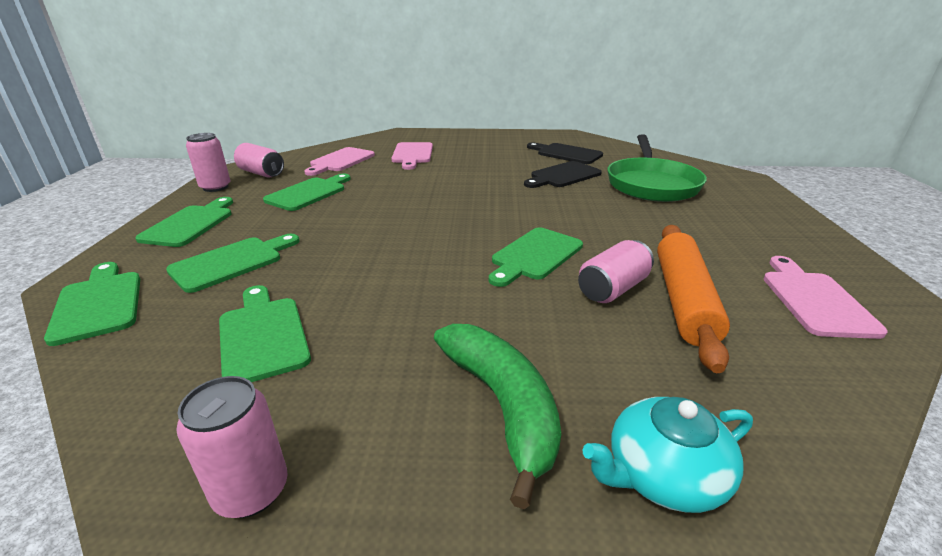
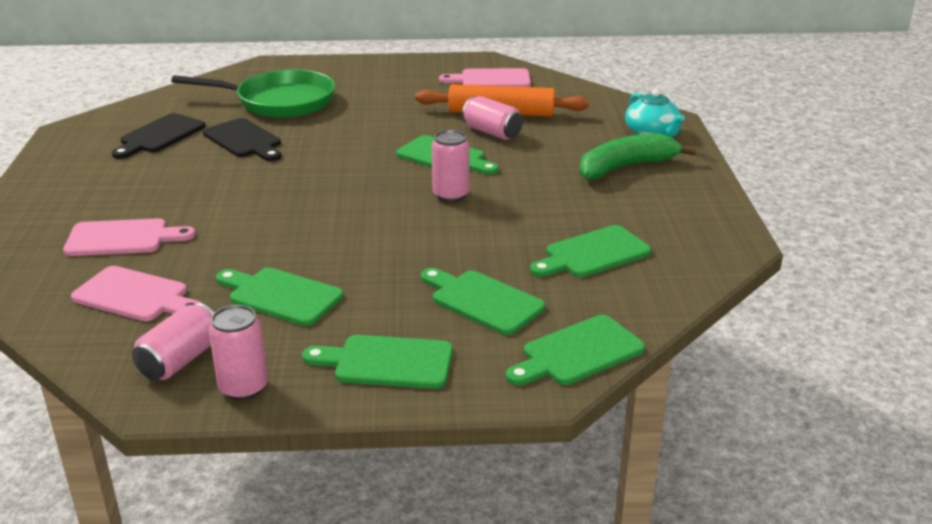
camera: 95 degrees left, 0 degrees up
(251, 491) = (716, 226): pink can -> pink can (451, 195)

